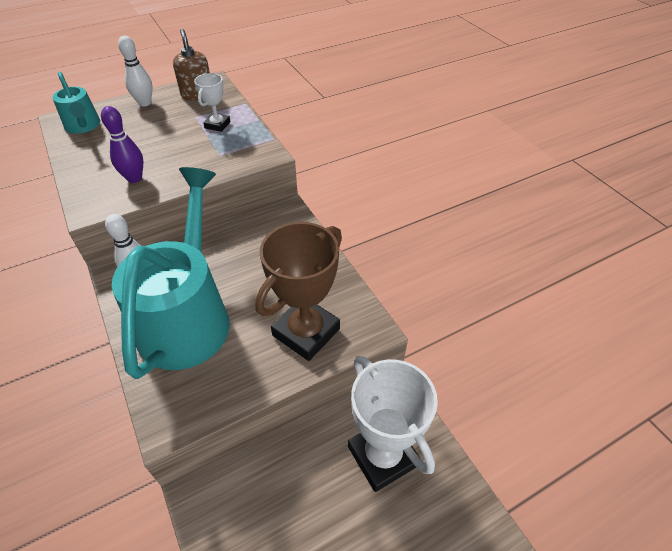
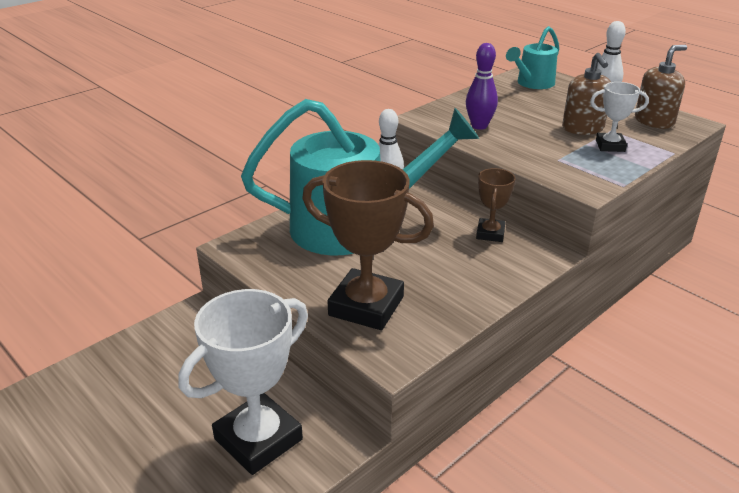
camera: 75 degrees right, 15 degrees down
(182, 128) = (583, 128): none -> brown soap dispenser
(247, 231) = (490, 233): none -> brown trophy

